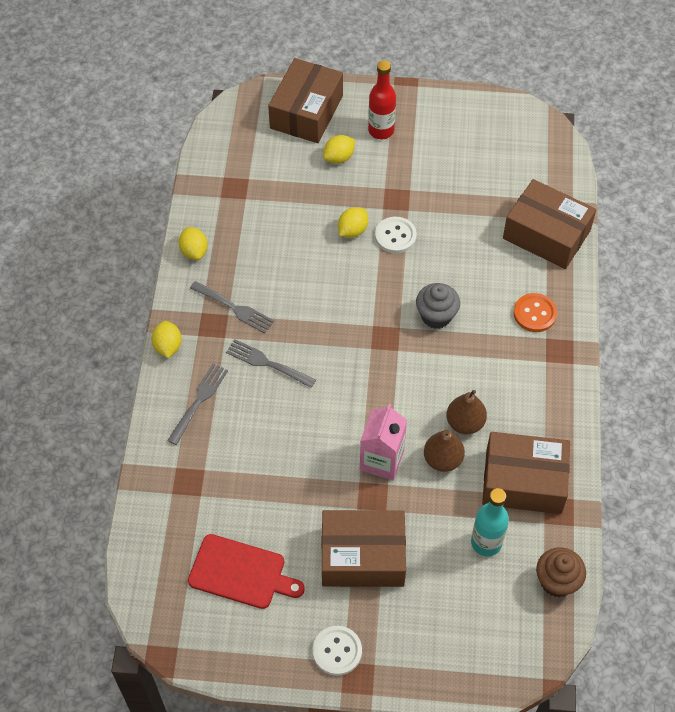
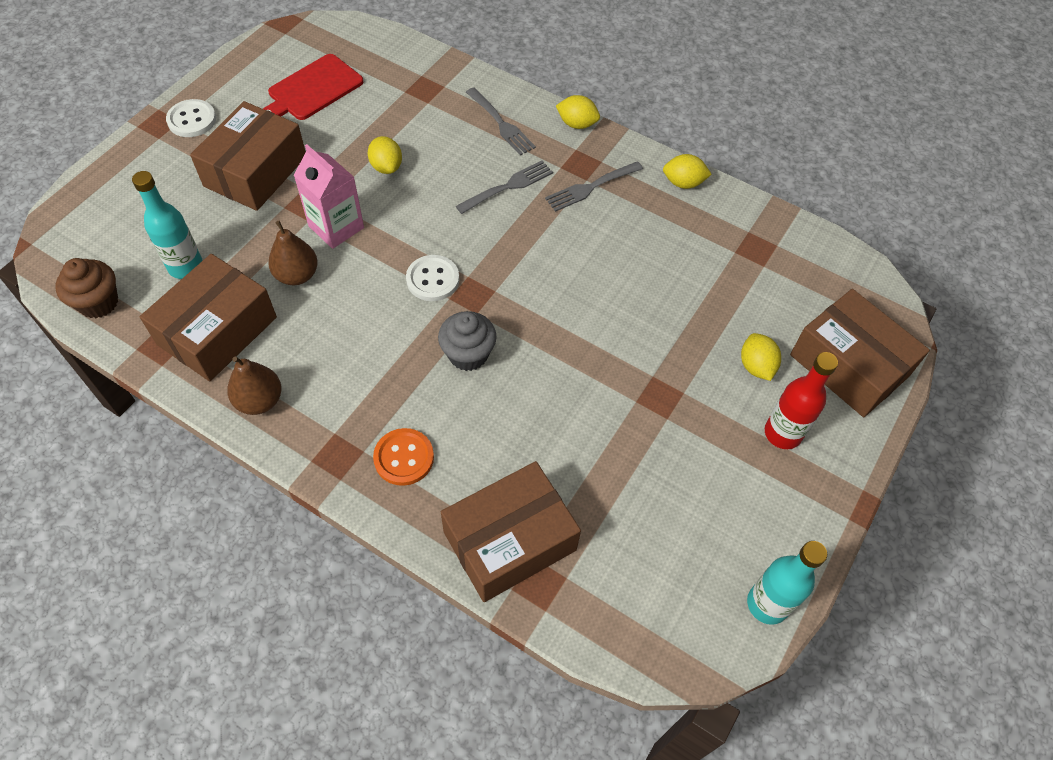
camera: 115 degrees right, 0 degrees up
(352, 230) = (635, 330): yellow lemon -> yellow lemon (386, 167)
(395, 236) = (603, 368): white button -> white button (433, 279)
(465, 423) = (321, 314): brown pear -> brown pear (259, 400)
(495, 107) = (767, 604): none -> turquoise bottle

